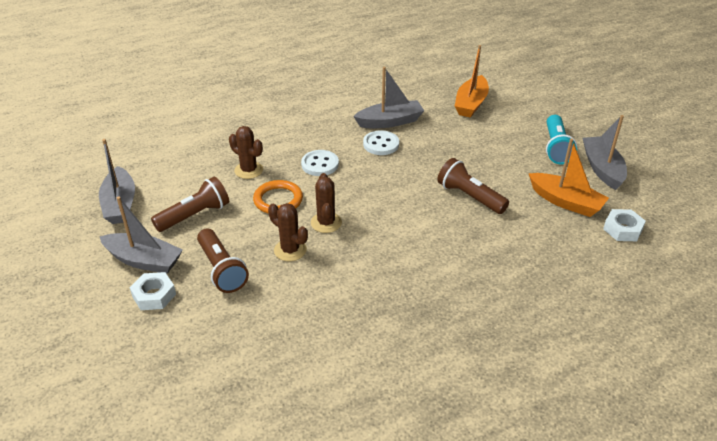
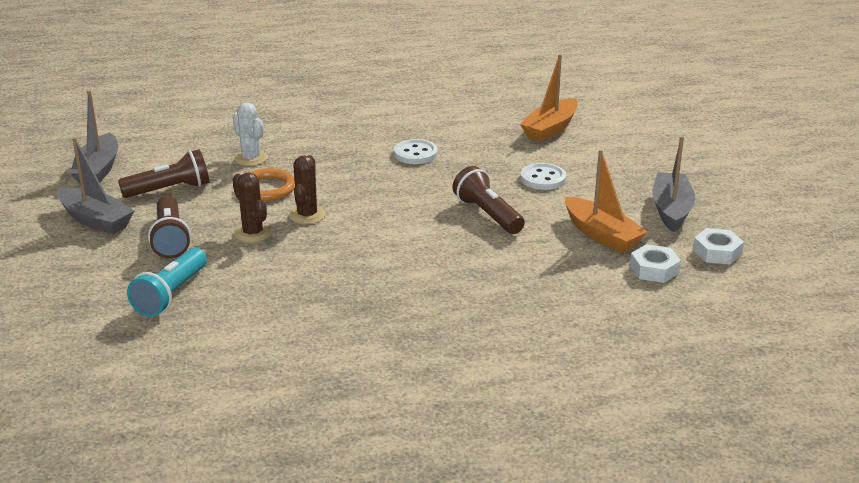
camera: 15 degrees right, 10 degrees down
(154, 295) = (89, 250): white nut -> white nut (717, 252)
(249, 170) = (251, 158): brown cactus -> white cactus
(320, 164) = (333, 163): white button -> white button (543, 178)
(390, 122) = (440, 134): grey boat -> none
(556, 148) = (627, 183): turquoise flashlight -> turquoise flashlight (171, 294)

